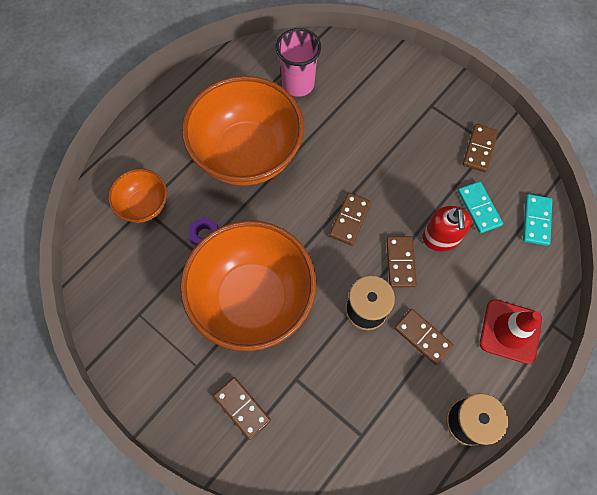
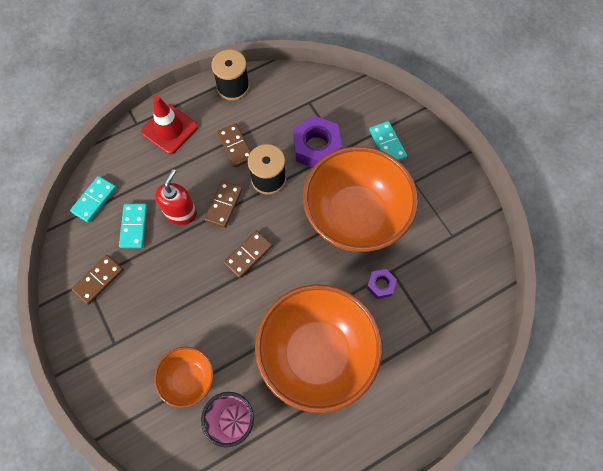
camera: 160 degrees left, 0 degrees up
(144, 205) = (430, 334): orange bowl -> orange bowl (189, 379)
(242, 408) = (387, 144): brown domino -> turquoise domino
(327, 371) = (316, 147): none -> purple nut

